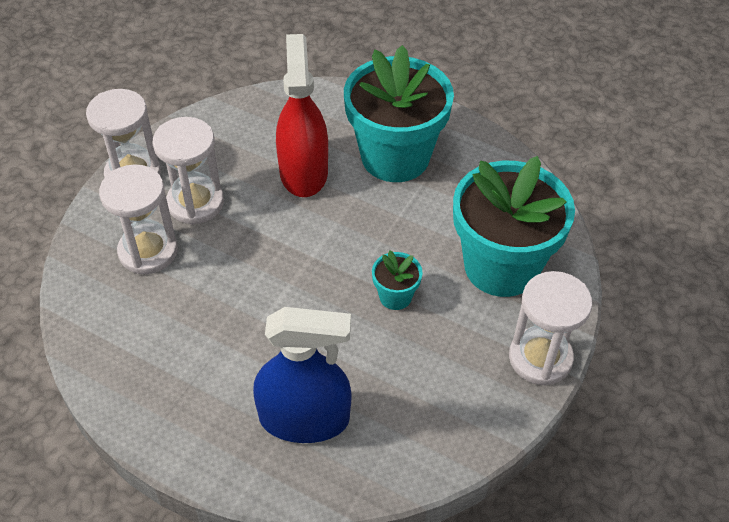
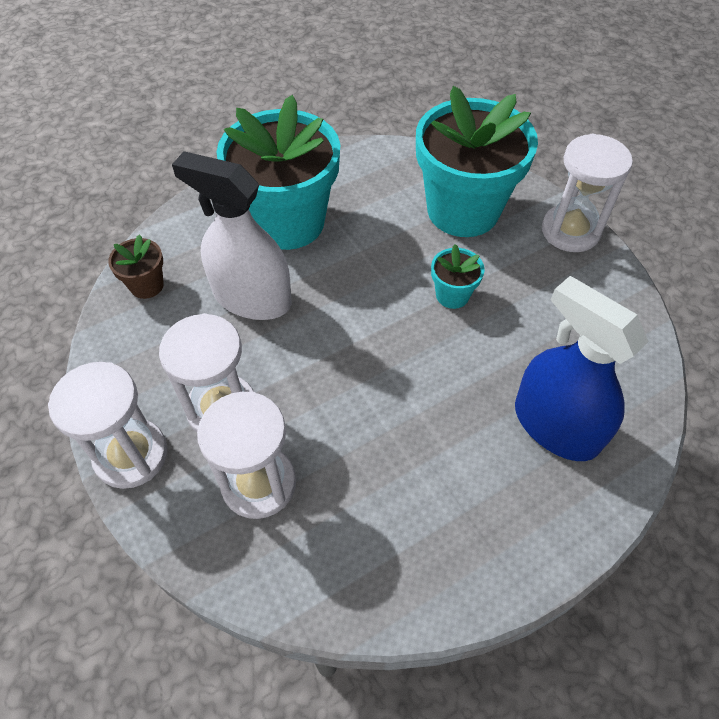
camera: 60 degrees left, 5 degrees up
(274, 109) = (147, 285): none -> brown flower pot
(303, 172) = (252, 298): red spray bottle -> white spray bottle
(304, 418) = (555, 426): blue spray bottle -> blue spray bottle turned 75 degrees counterclockwise

